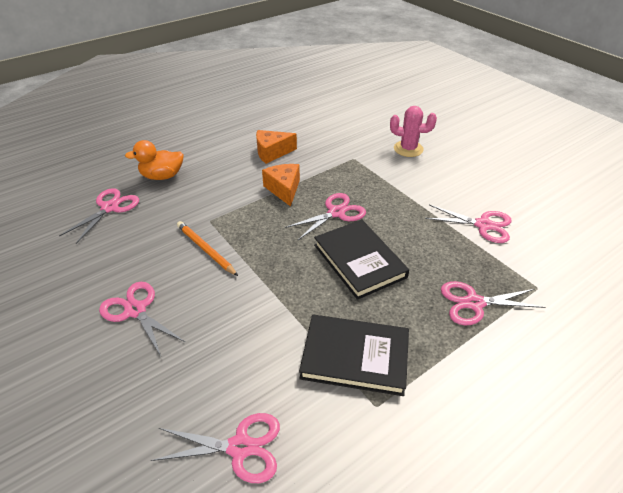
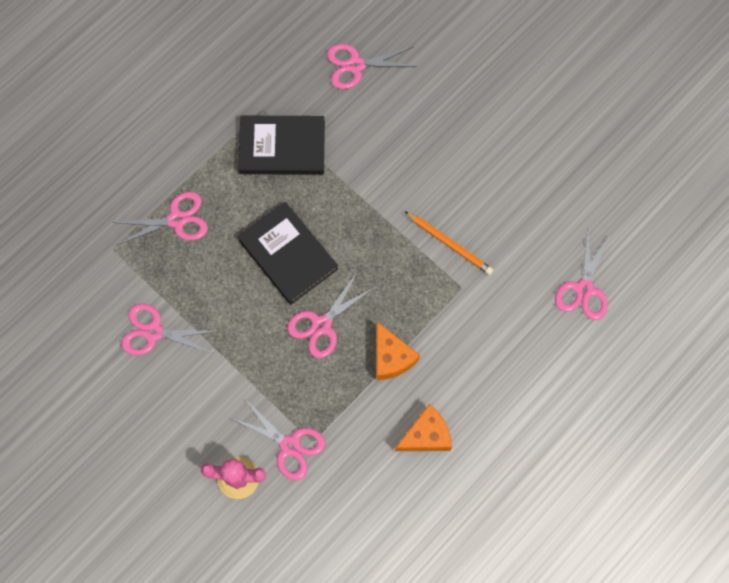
camera: 170 degrees right, 30 degrees up
(135, 310) = (484, 161): pink scissors -> pink scissors (289, 445)
(162, 176) = (551, 358): orange duck -> none

